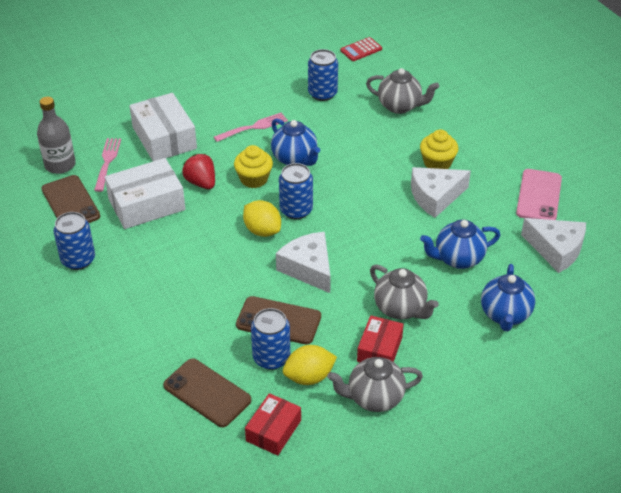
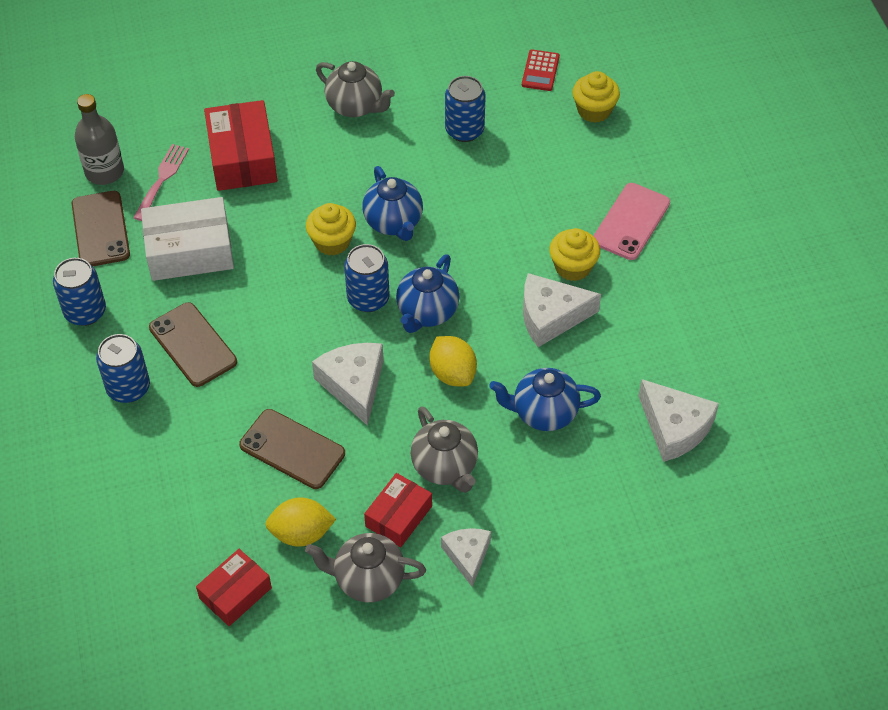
camera: 15 degrees right, 10 degrees up
(164, 138) = (242, 157): white box -> red box
(201, 182) = (266, 233): red strawberry -> none
(207, 393) = (176, 526): brown phone -> brown phone (192, 345)
(253, 127) = (358, 164): pink fork -> none
(262, 230) = (316, 319): yellow lemon -> yellow lemon (452, 373)
(271, 358) = (266, 497): blue can -> blue can (128, 388)
(361, 50) = (540, 71): red calculator -> red calculator turned 60 degrees counterclockwise
(400, 106) = (558, 170): grey teapot -> grey teapot (355, 106)
(409, 67) = (594, 110): none -> yellow cupcake
(443, 365) = (467, 556): none -> white cheese
(505, 315) = (571, 505): blue teapot -> blue teapot (427, 312)
(539, 196) = (685, 344): pink phone -> pink phone (631, 222)

